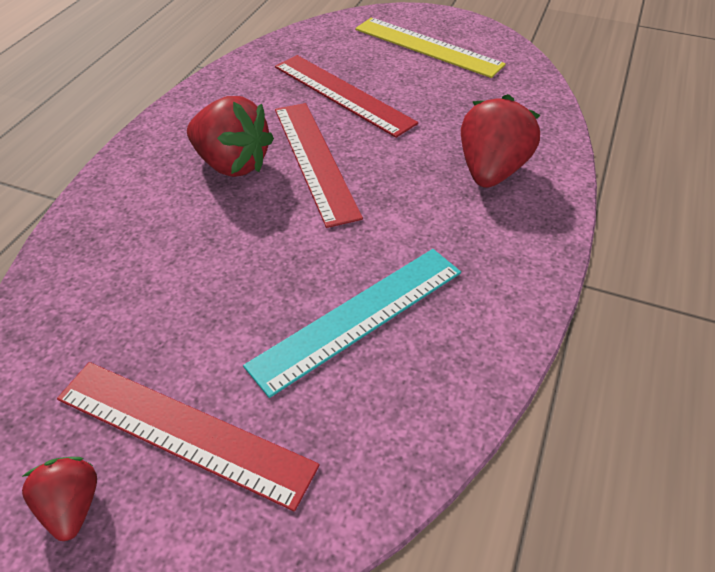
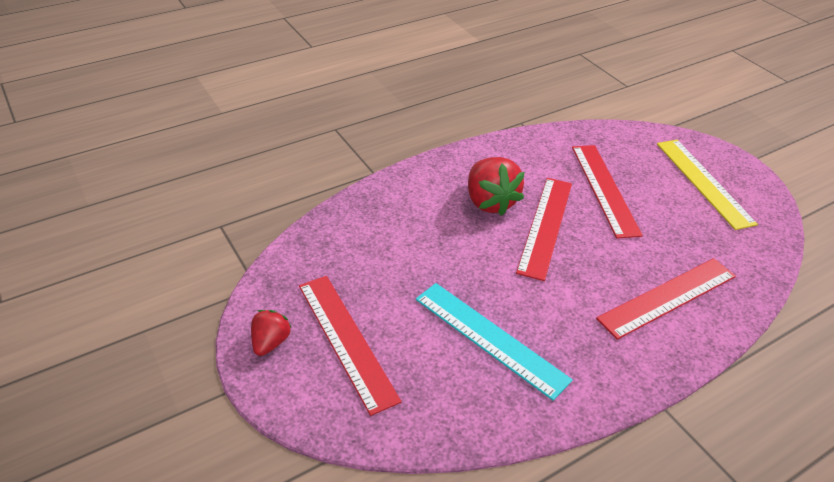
camera: 35 degrees right, 5 degrees down
(358, 317) = (490, 338): turquoise ruler -> turquoise ruler turned 45 degrees clockwise
(491, 171) = (667, 297): red strawberry -> red ruler

